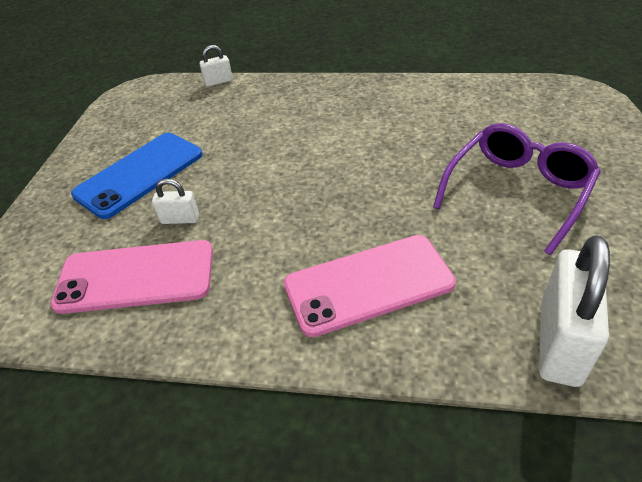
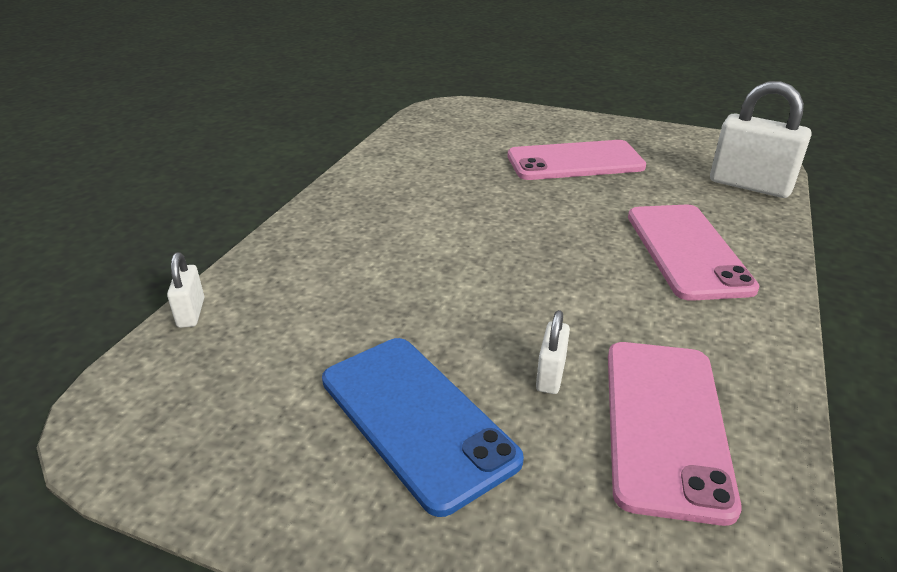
camera: 80 degrees left, 10 degrees down
(517, 192) = (575, 162): purple glasses -> pink phone

